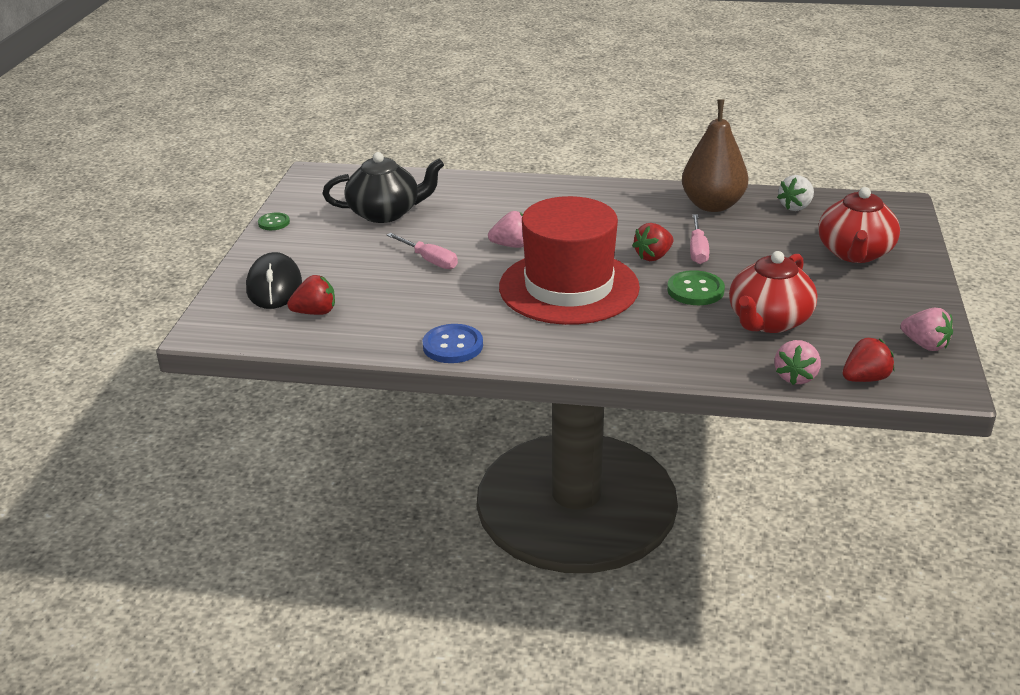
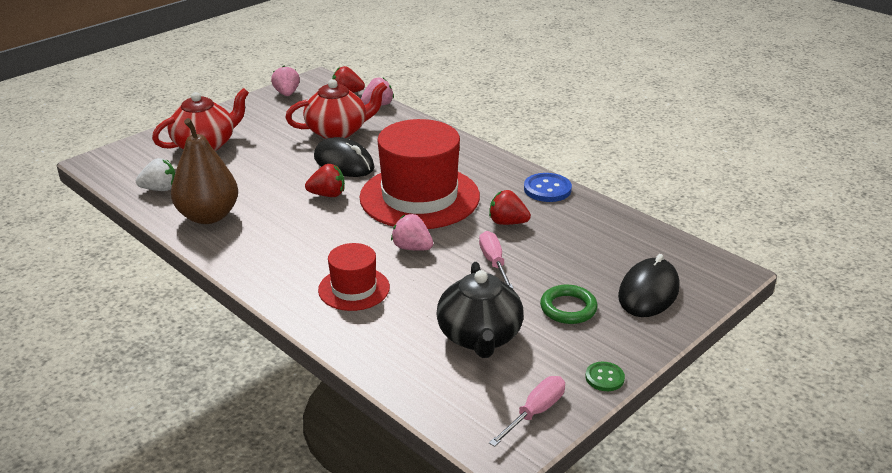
camera: 145 degrees left, 0 degrees up
(315, 312) = (628, 252): red strawberry -> red strawberry (507, 222)
(334, 252) = (568, 308): none -> green ring
(385, 213) = (479, 337): black teapot -> black teapot turned 120 degrees counterclockwise
(514, 206) = (354, 289): none -> red hat
(695, 290) = (344, 163): green button -> black mouse
(697, 250) = (291, 186): pink screwdriver -> pink screwdriver (535, 412)

